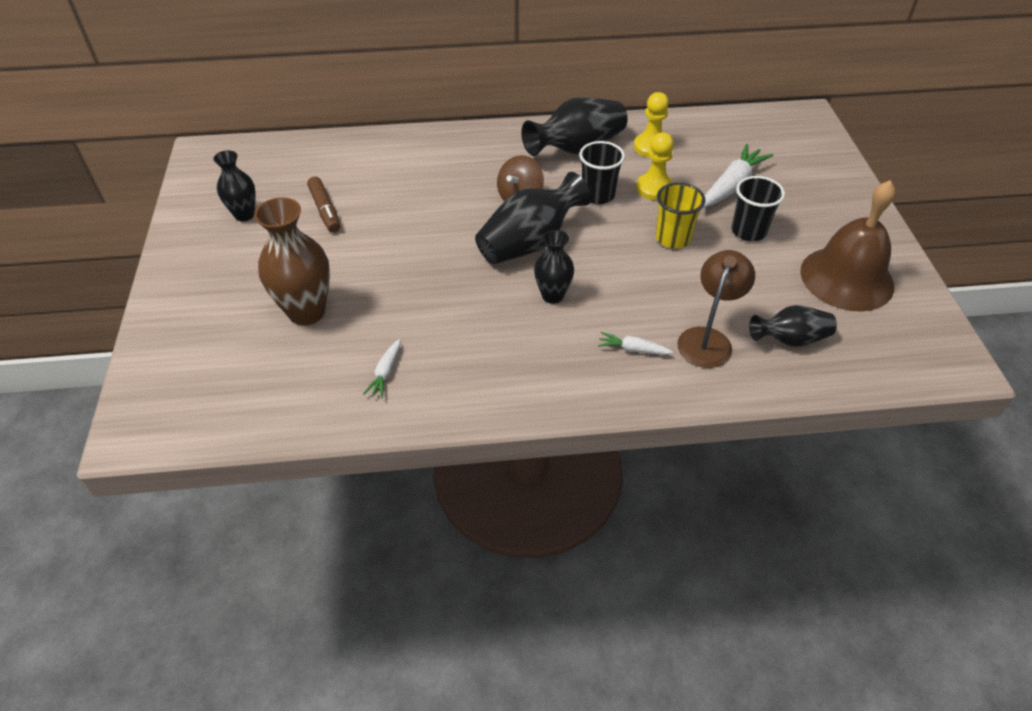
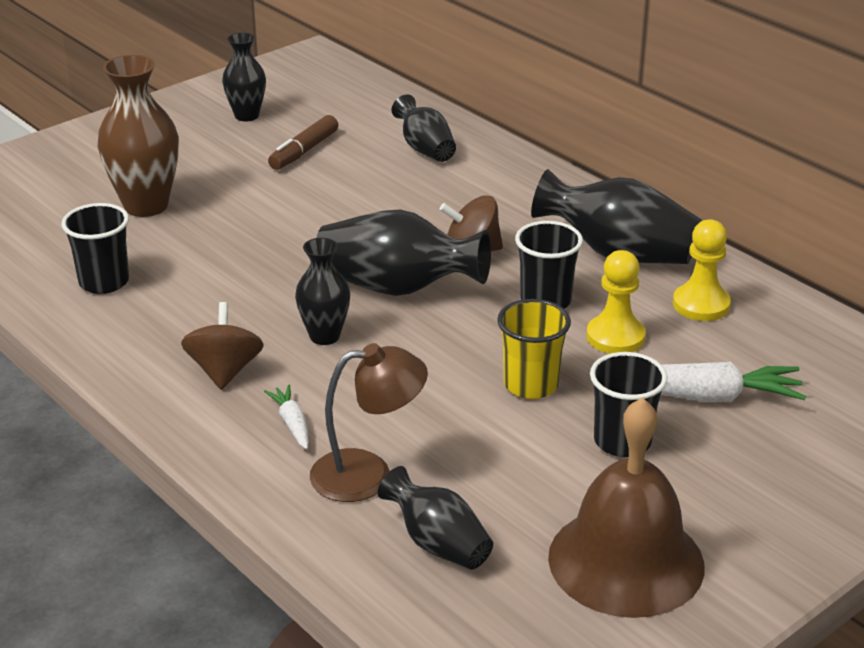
camera: 55 degrees right, 15 degrees down
(385, 162) = (425, 149): none -> black vase
(385, 373) = (104, 282): white carrot -> black cup
(551, 356) = (225, 371): none -> brown spinning top

